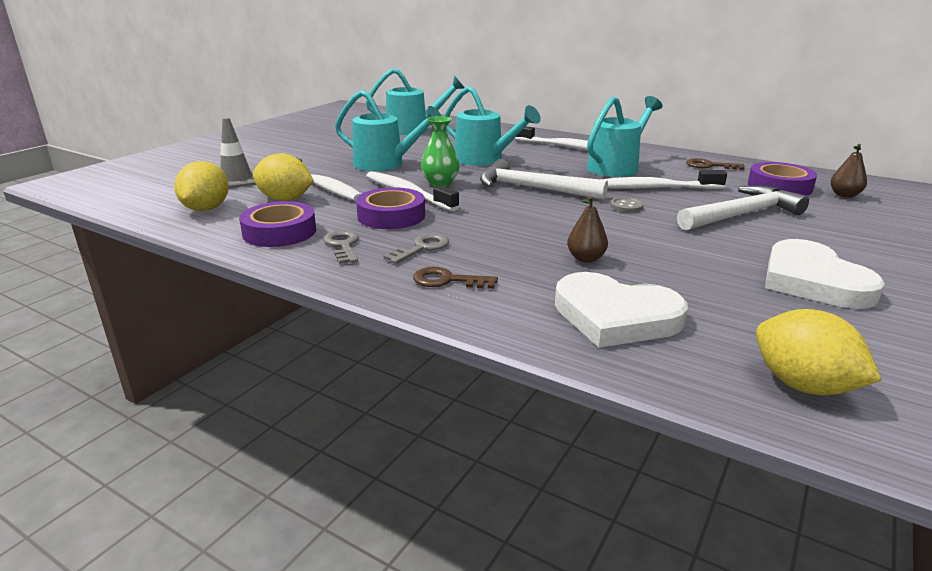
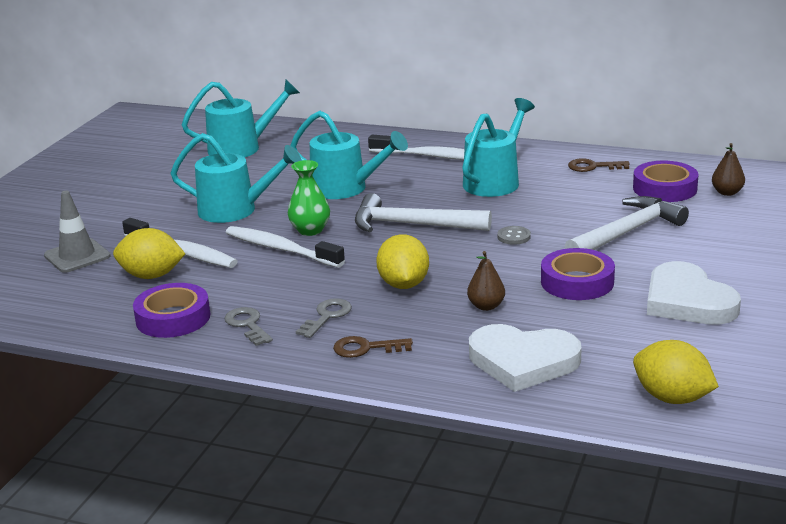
camera: 10 degrees left, 0 degrees up
(206, 209) = (73, 300): yellow lemon -> yellow lemon (403, 284)
(391, 216) = (278, 282): purple tape -> purple tape (577, 282)
(653, 188) = (538, 208): white toothbrush -> none

